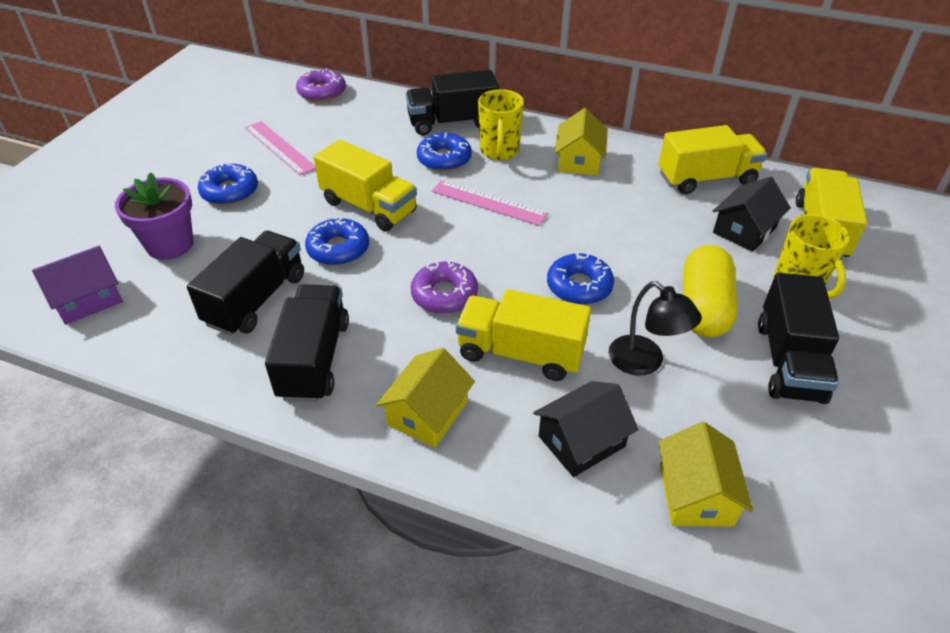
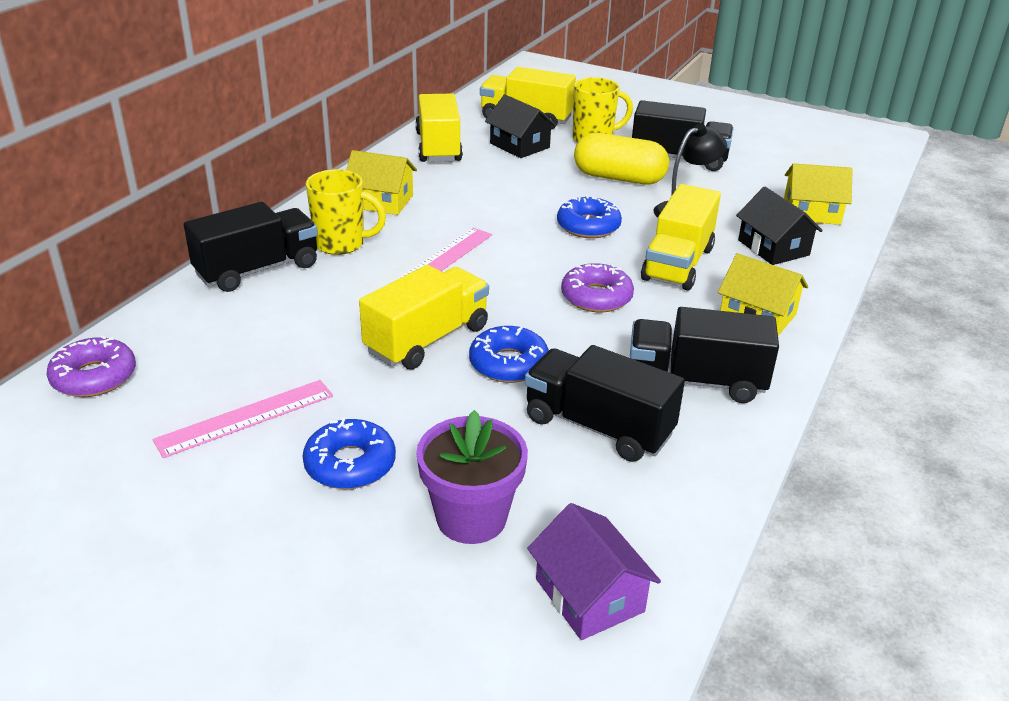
camera: 85 degrees left, 10 degrees down
(444, 159) = (342, 281): blue donut -> none
(452, 123) = (257, 270): black truck -> black truck turned 120 degrees counterclockwise

